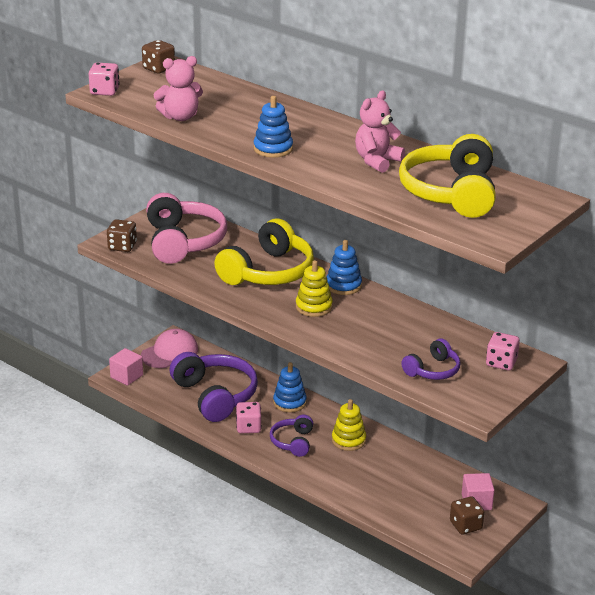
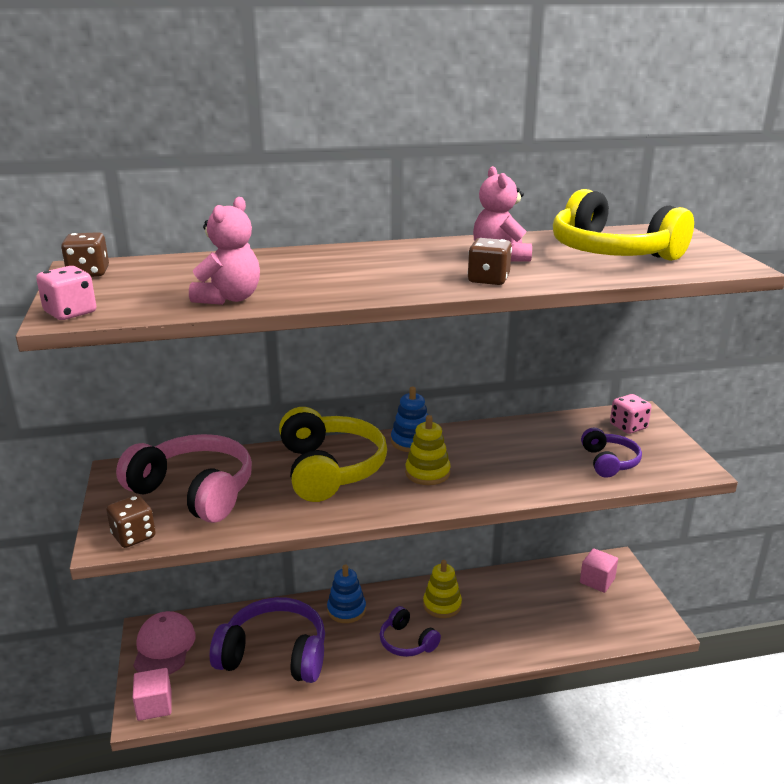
camera: 50 degrees left, 5 degrees down
(248, 427) = (351, 660): pink dice -> none
(273, 149) = (396, 284): blue stacking toy -> none
(465, 525) = (624, 604): brown dice -> brown dice (488, 280)

